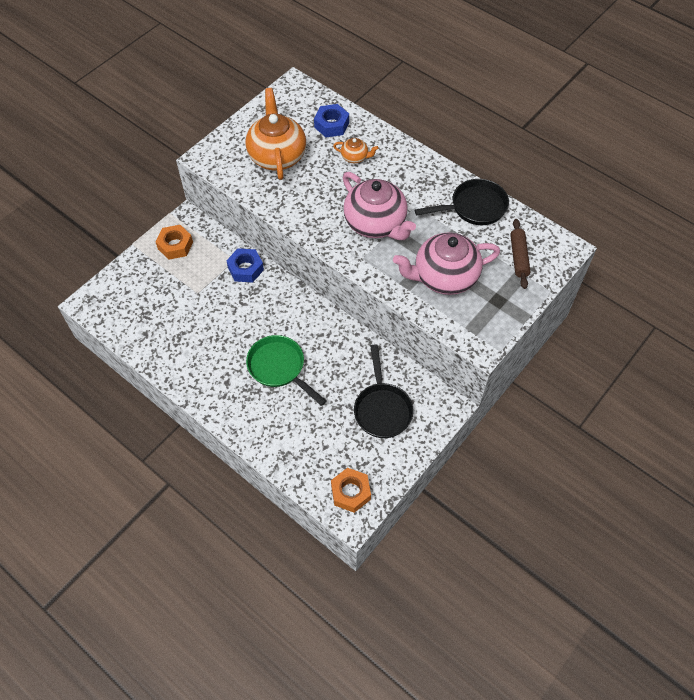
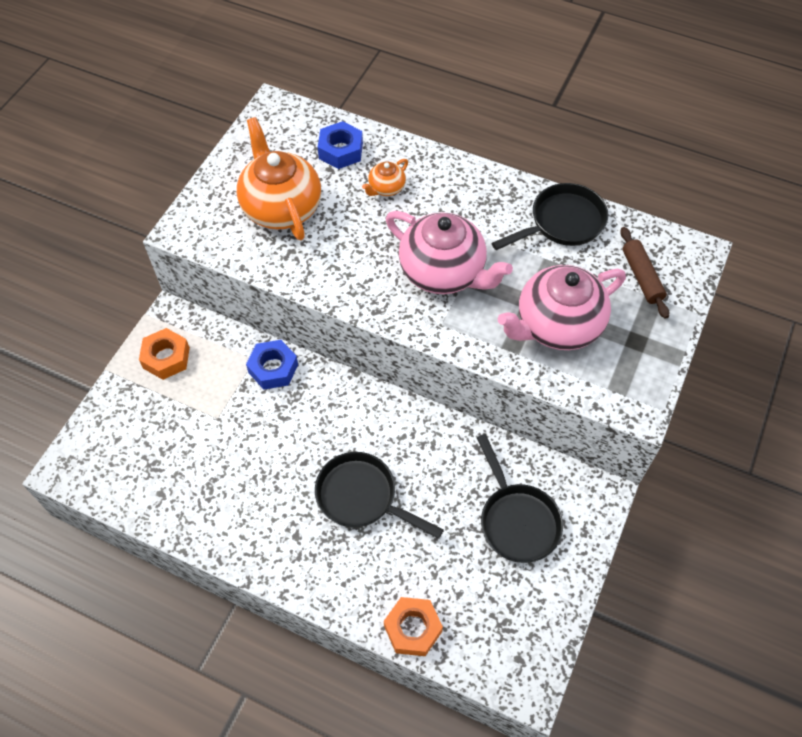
camera: 15 degrees left, 0 degrees up
(279, 368) = (362, 497): green pan -> black pan
(350, 492) = (514, 650): orange nut -> orange nut (413, 629)
(355, 157) = (386, 188): orange teapot -> orange teapot turned 135 degrees clockwise

